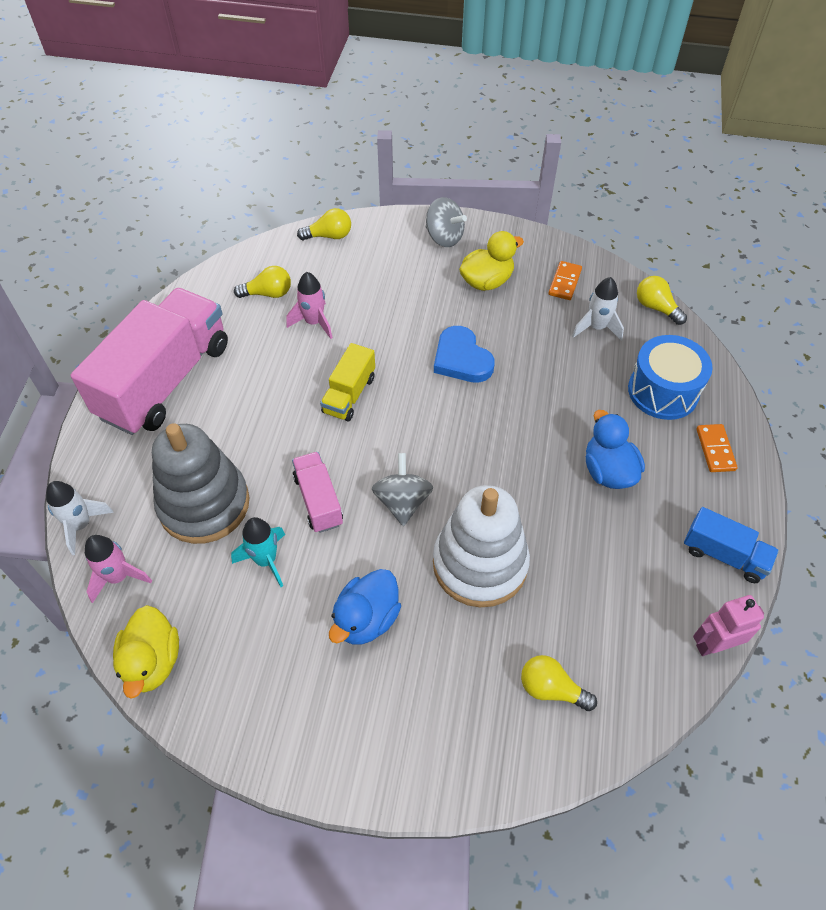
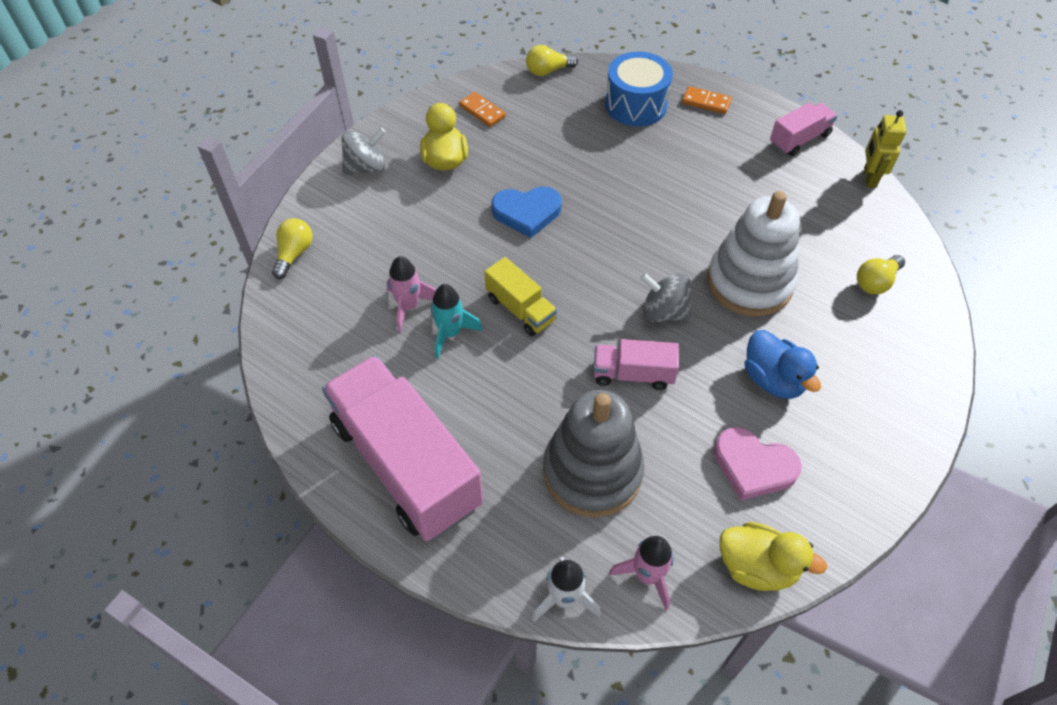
camera: 65 degrees left, 0 degrees up
(258, 629) = (753, 466): none -> pink heart
(266, 560) = (681, 437): turquoise rocket -> turquoise rocket (450, 333)
(268, 293) = (340, 332): yellow light bulb -> none
(596, 328) = (546, 114): white rocket -> none
(608, 471) = (696, 169): blue duck -> none
(714, 645) = (869, 178): pink robot -> yellow robot
(724, 555) = (799, 139): blue truck -> pink truck

